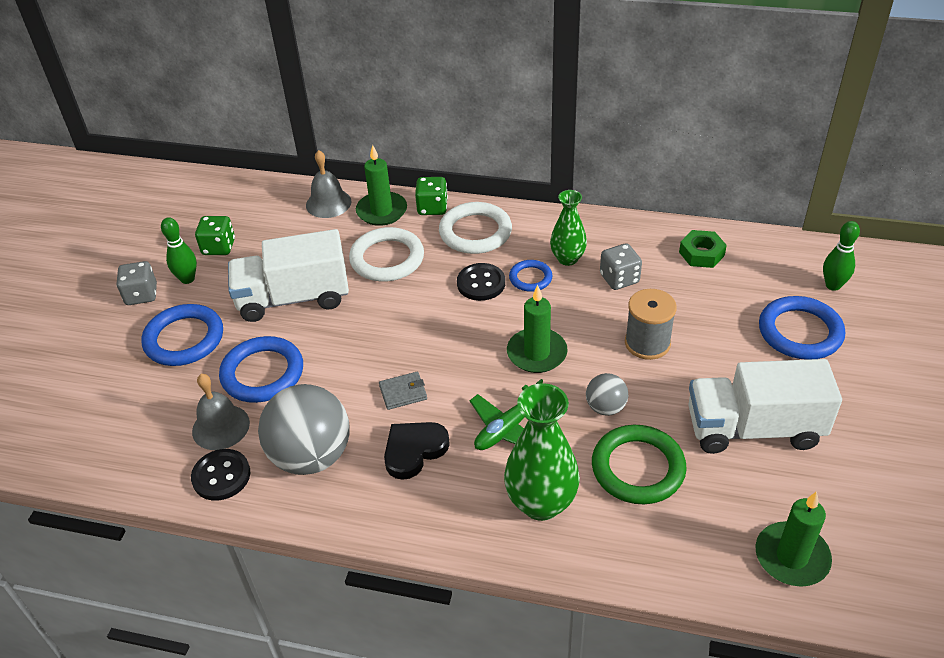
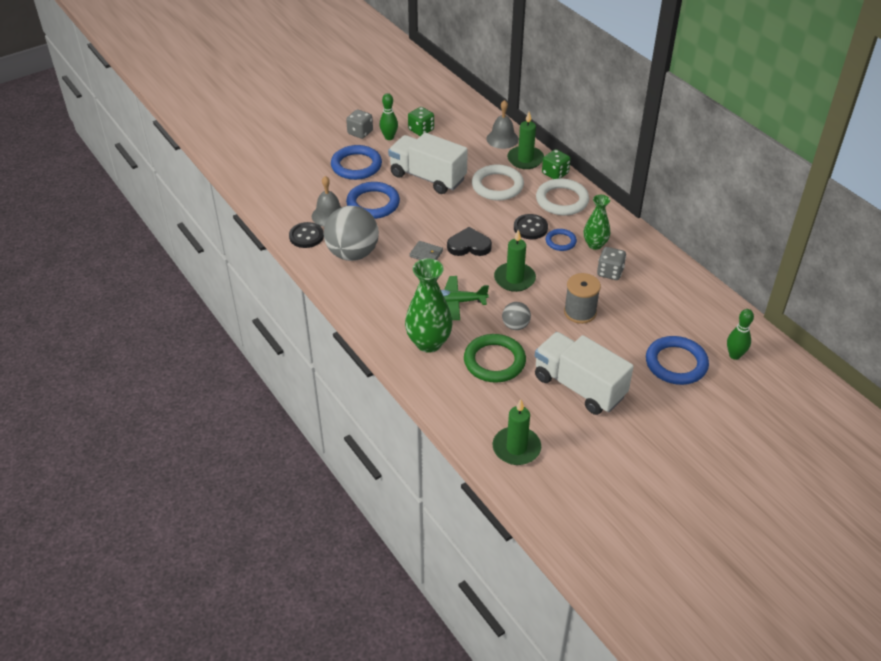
camera: 40 degrees right, 0 degrees up
(414, 450) = (400, 282): black heart -> black heart (469, 245)
(701, 254) = (678, 290): green nut -> none

